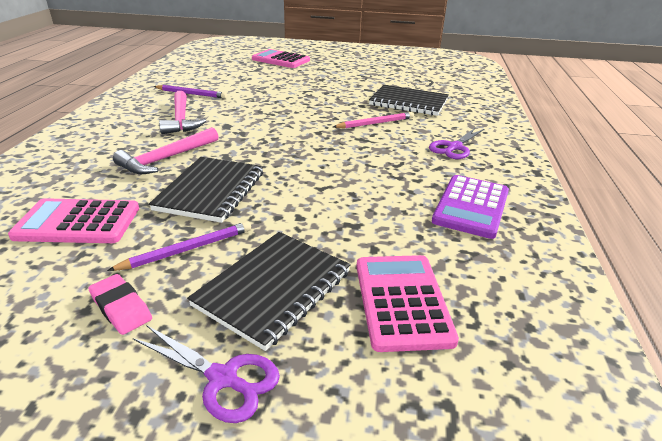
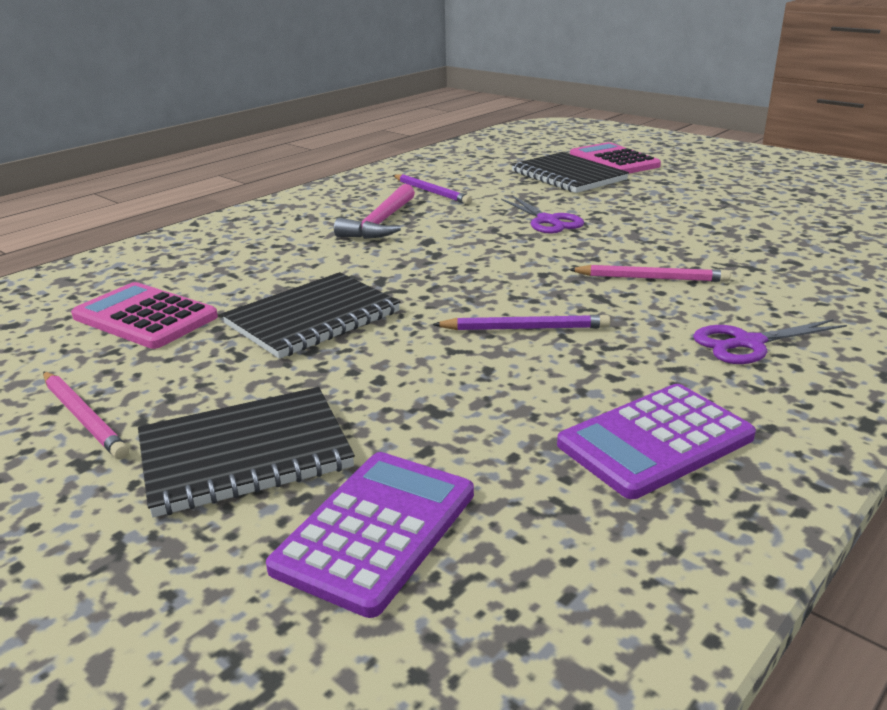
camera: 35 degrees right, 5 degrees down
(121, 308) = (83, 417): pink eraser -> pink pencil
(166, 158) = (309, 268): pink hammer -> none
(187, 249) = (211, 378): purple pencil -> purple pencil (525, 328)
(223, 378) = (84, 527): purple scissors -> purple scissors (547, 221)
(402, 301) = (376, 530): pink calculator -> purple calculator
(408, 102) = (754, 256): black notebook -> black notebook (568, 176)

